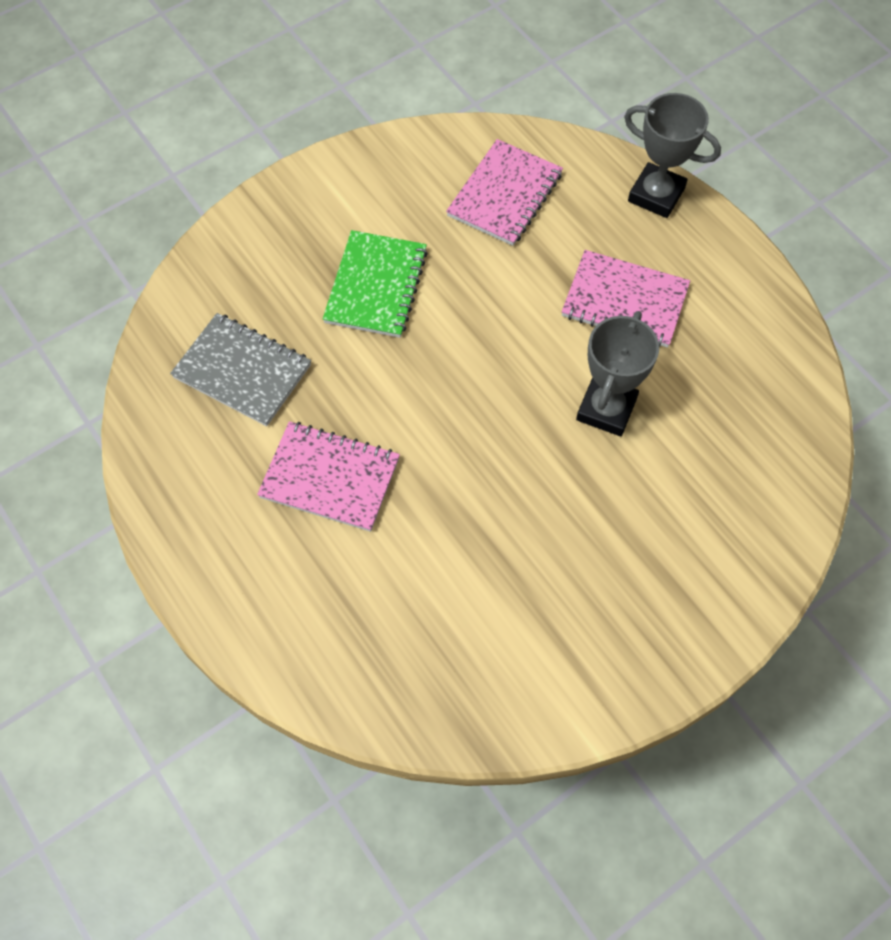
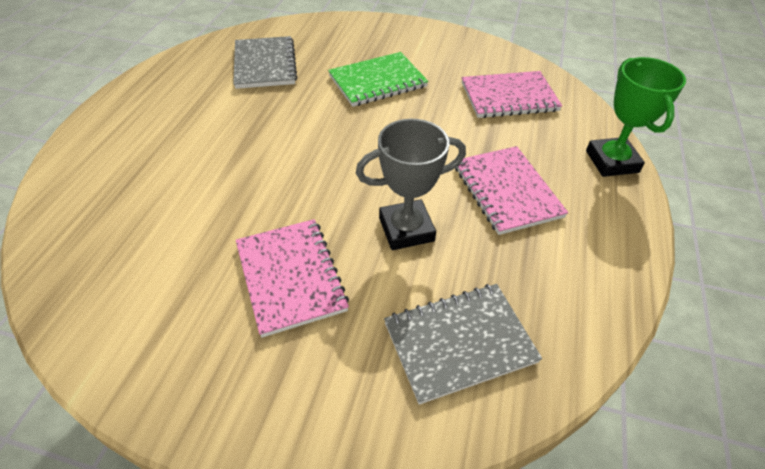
camera: 50 degrees right, 15 degrees down
(330, 478) = (221, 128): pink notebook -> pink notebook (291, 277)
(656, 195) = (612, 161): grey trophy -> green trophy
(744, 454) = (459, 342): none -> grey notebook

